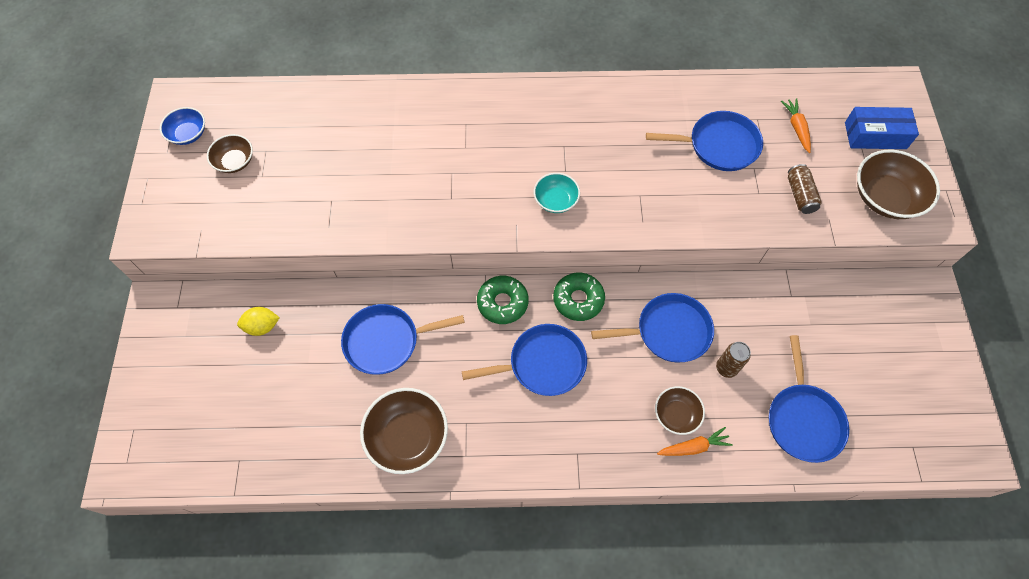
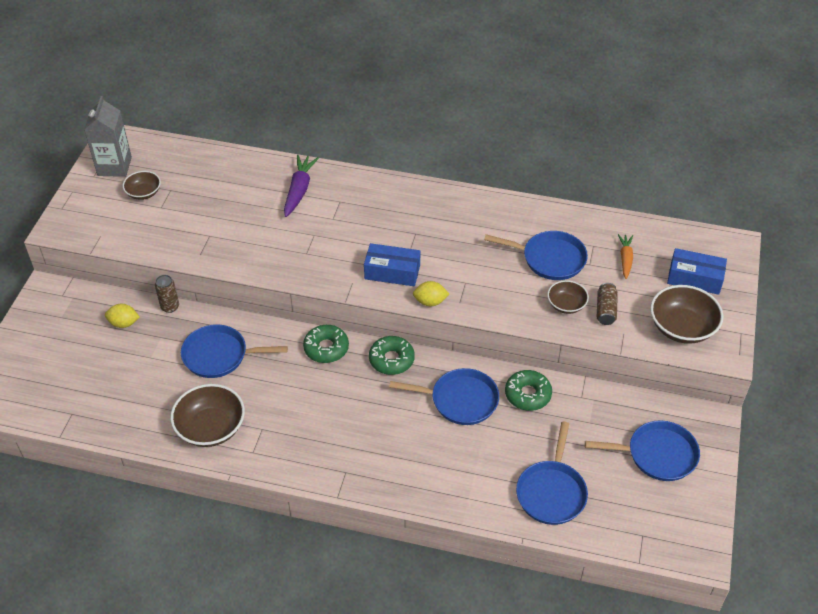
camera: 15 degrees right, 15 degrees down
(188, 134) = (114, 166): blue bowl -> grey carton
(415, 119) = (299, 190): none -> purple carrot
(542, 364) = (342, 400): blue pan -> blue pan (657, 455)
(556, 200) = (392, 272): turquoise bowl -> blue box
(611, 228) = (430, 302): none -> yellow lemon
(676, 414) = (441, 463): brown bowl -> brown bowl (566, 305)
(693, 447) = (447, 490): orange carrot -> none
(726, 368) = (500, 438): brown can -> brown can (170, 307)
(736, 307) = (527, 394): none -> green donut

